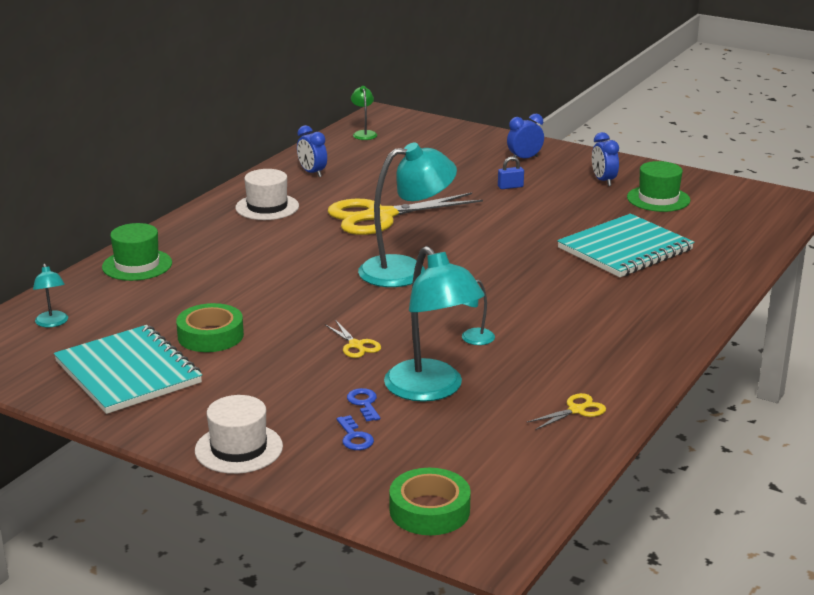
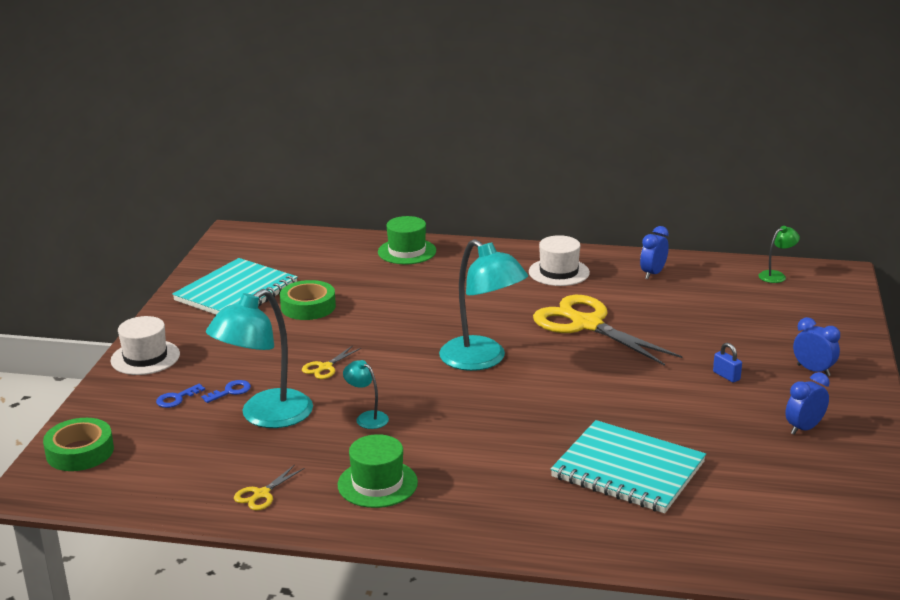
camera: 70 degrees right, 0 degrees up
(52, 323) = (295, 249): turquoise lamp -> none
(577, 410) = (261, 494): yellow scissors -> yellow scissors turned 90 degrees clockwise
(658, 199) = (789, 472): green hat -> green hat (377, 484)

